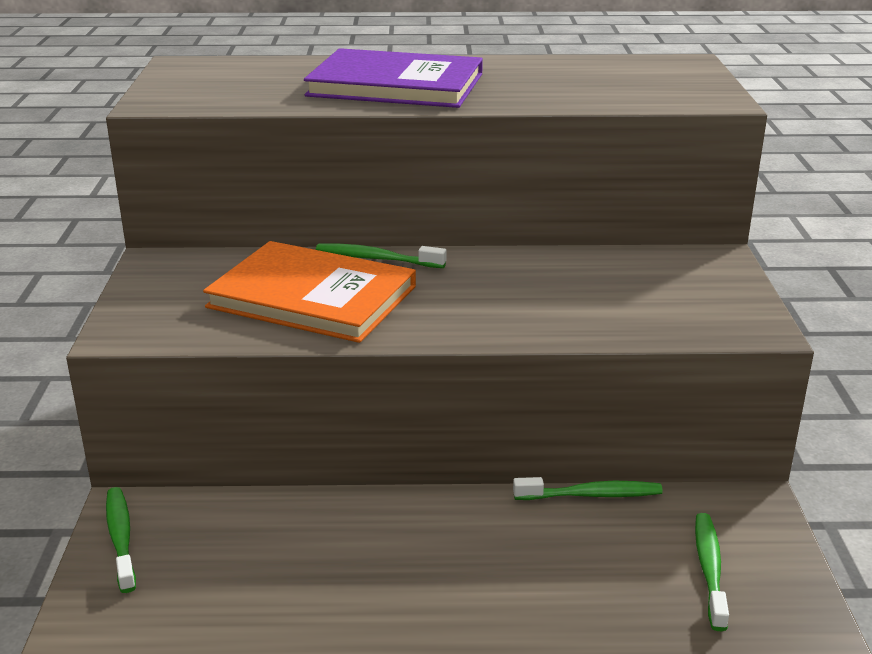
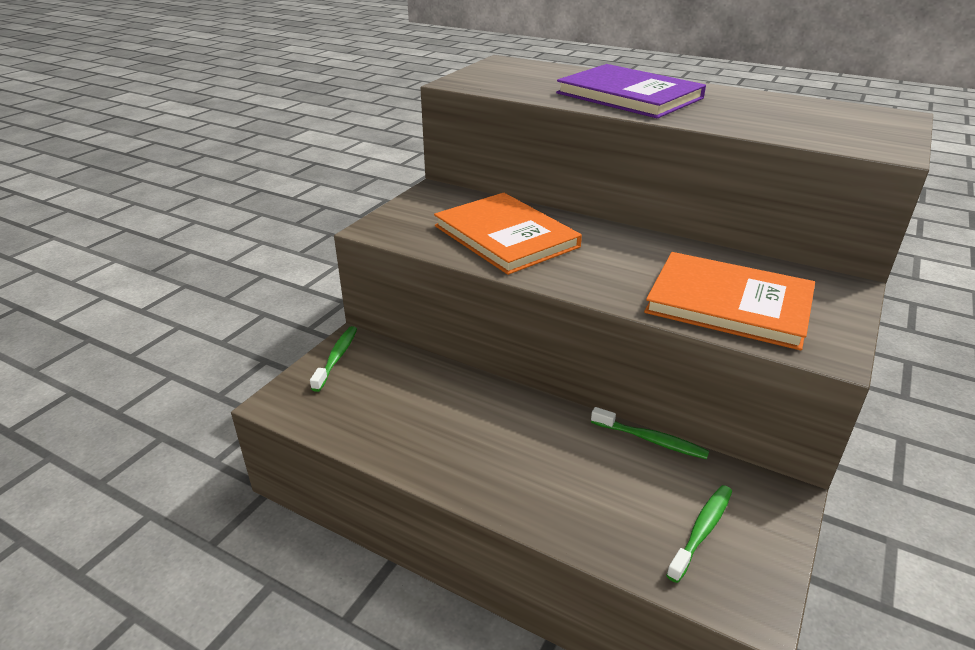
camera: 30 degrees right, 5 degrees up
(376, 259) = (571, 222): green toothbrush -> none
(627, 306) = (729, 304): none -> orange book

